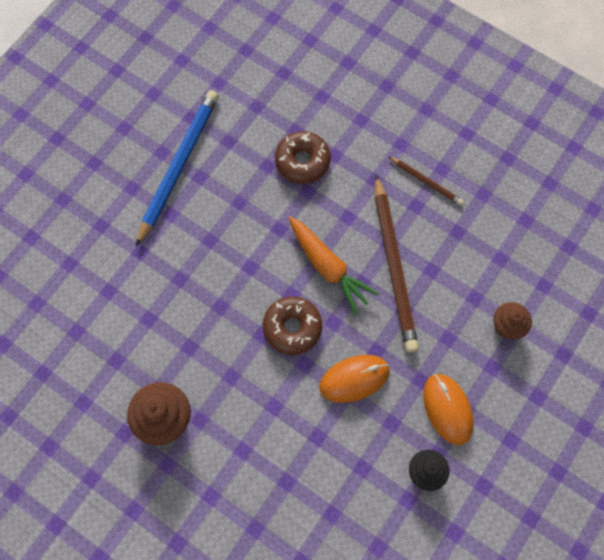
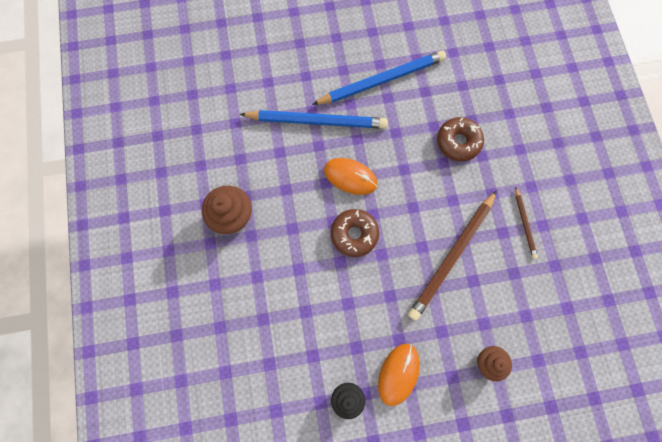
camera: 45 degrees right, 5 degrees up
(155, 257) = (317, 121): none -> blue pencil
(328, 267) = (411, 219): orange carrot -> none
(354, 379) = (360, 299): orange mouse -> orange mouse (350, 177)

